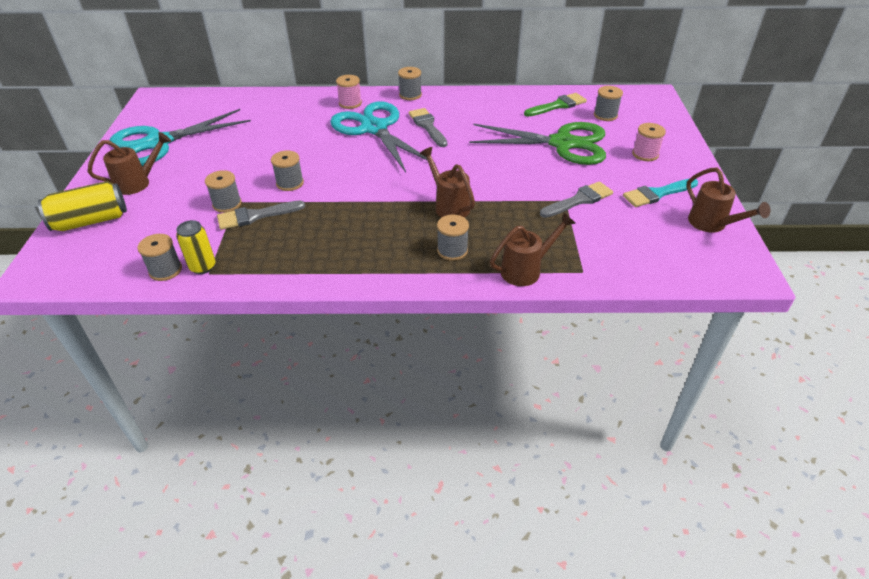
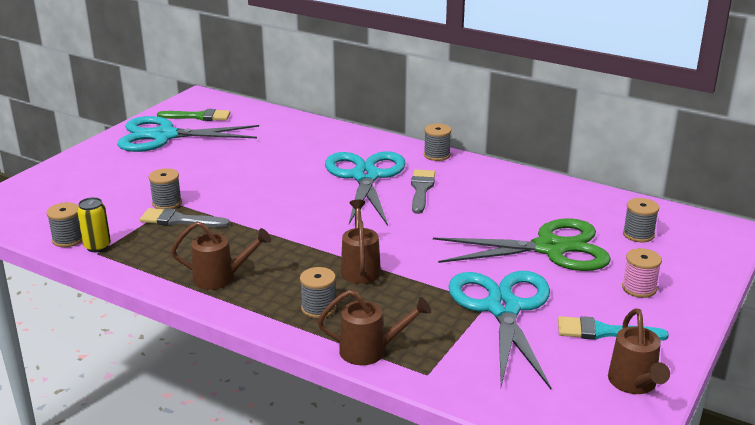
camera: 30 degrees right, 15 degrees down
(91, 221) = (53, 183): yellow can -> none
(138, 183) = (116, 164): brown watering can -> brown watering can (220, 278)
(290, 183) = (236, 202): grey spool -> none
(350, 103) = (367, 147): pink spool -> none
(557, 105) = (591, 209): green brush -> green brush (198, 116)
(563, 144) = (551, 248): green scissors -> green scissors turned 45 degrees counterclockwise
(579, 200) = (503, 308): grey brush -> turquoise scissors

